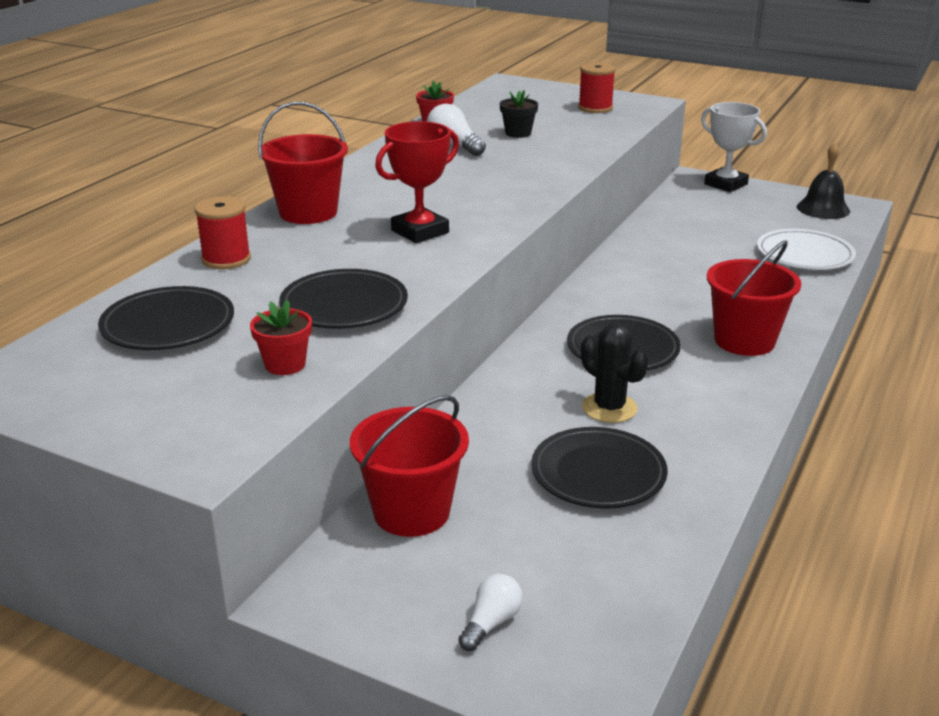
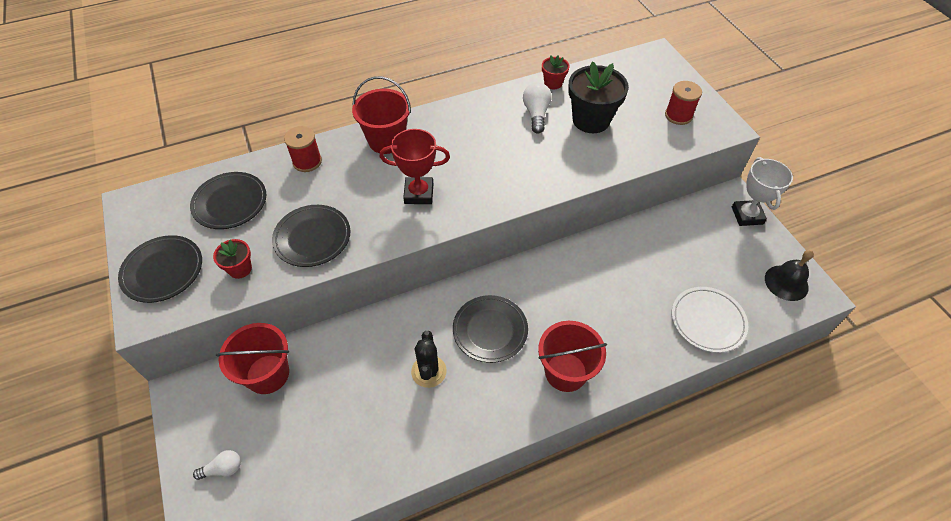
camera: 40 degrees right, 25 degrees up
(518, 133) = (591, 120): black flower pot -> black flower pot, size x1.97
(598, 474) = (368, 414): black plate -> black plate (163, 271)

